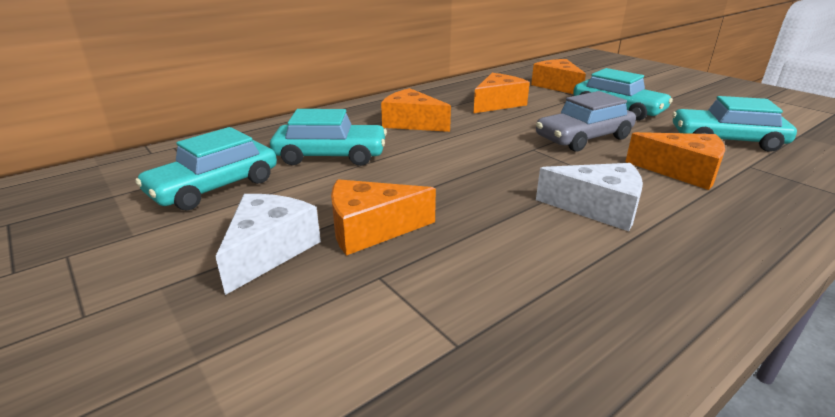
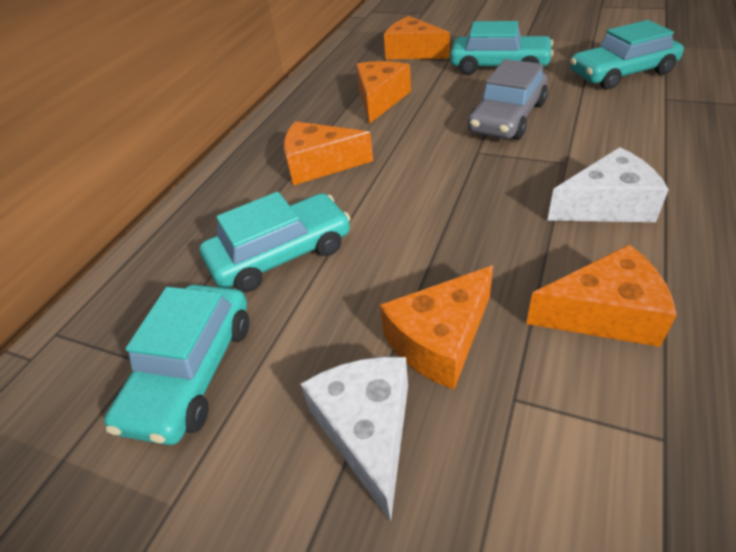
camera: 25 degrees left, 15 degrees up
(682, 171) = (625, 127): orange cheese -> orange cheese (604, 313)

